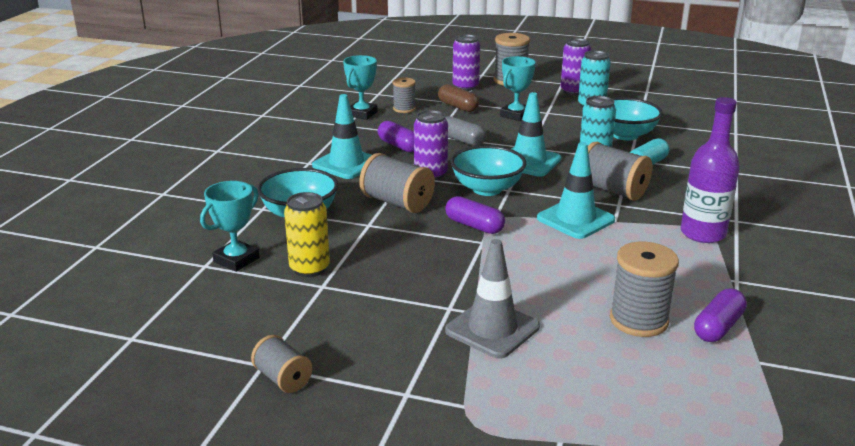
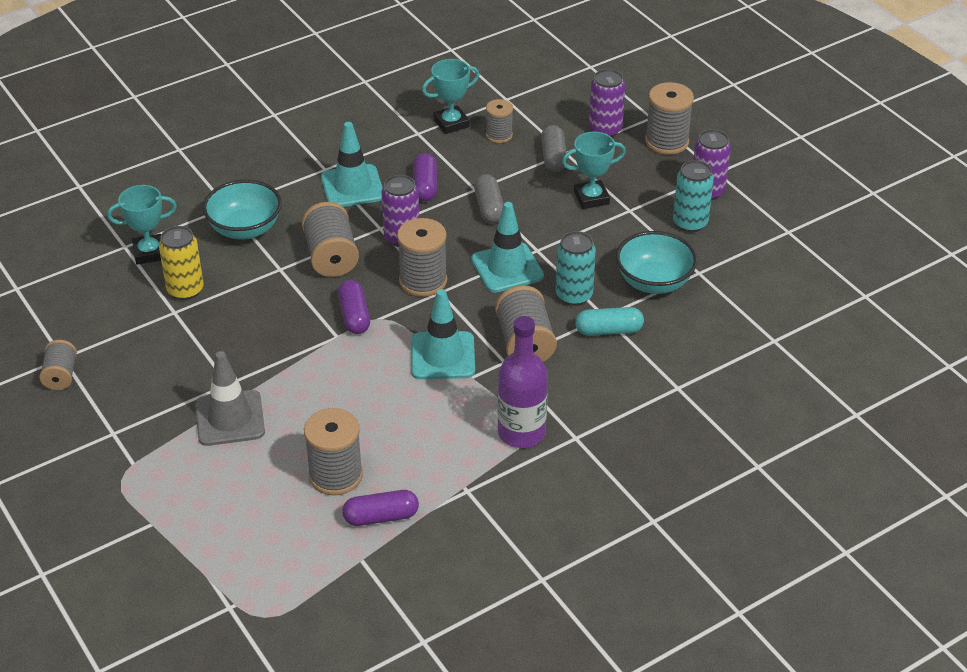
camera: 40 degrees right, 15 degrees up
(458, 107) = (554, 157): brown capsule -> grey capsule
(487, 189) = (423, 281): turquoise bowl -> grey spool

